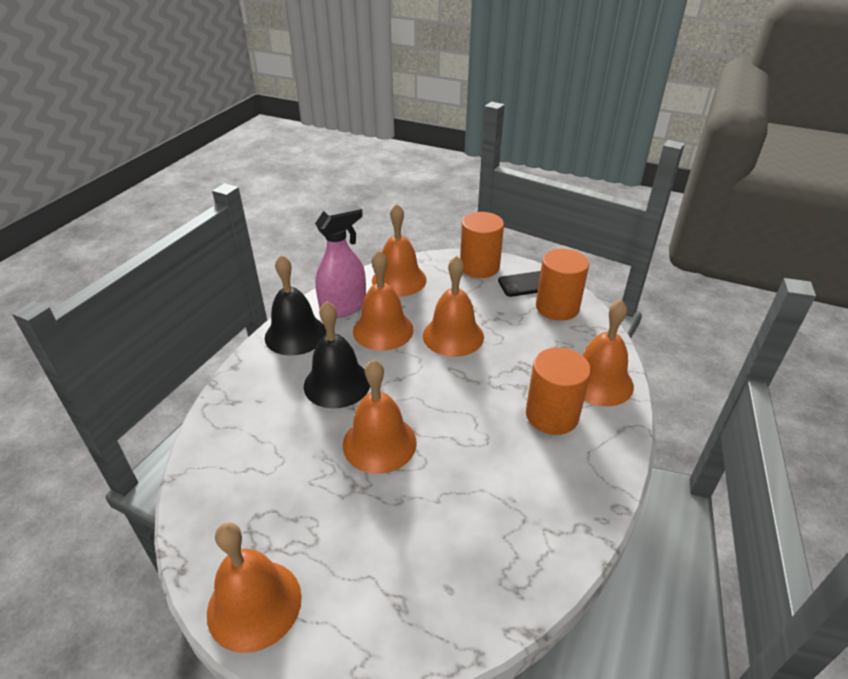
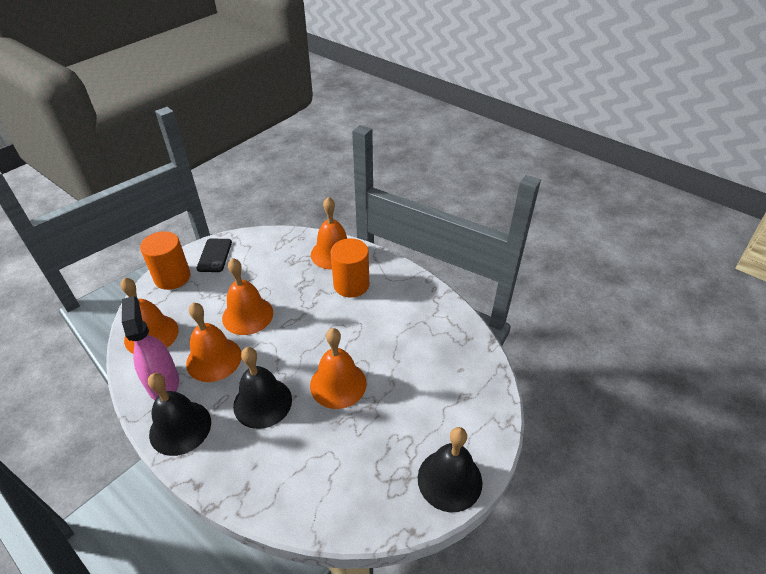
camera: 75 degrees left, 5 degrees up
(254, 604) = (449, 480): orange bell -> black bell
(557, 307) = (251, 249): orange cylinder -> none

